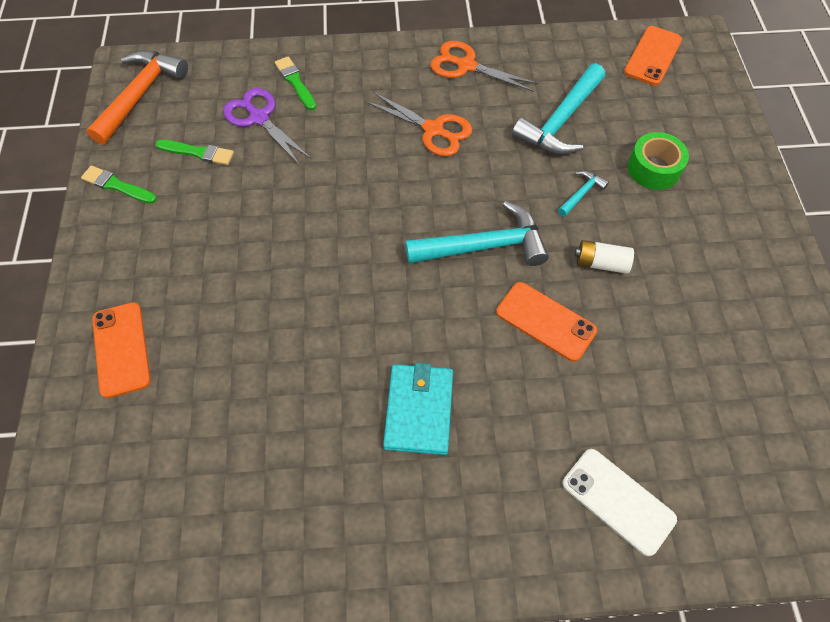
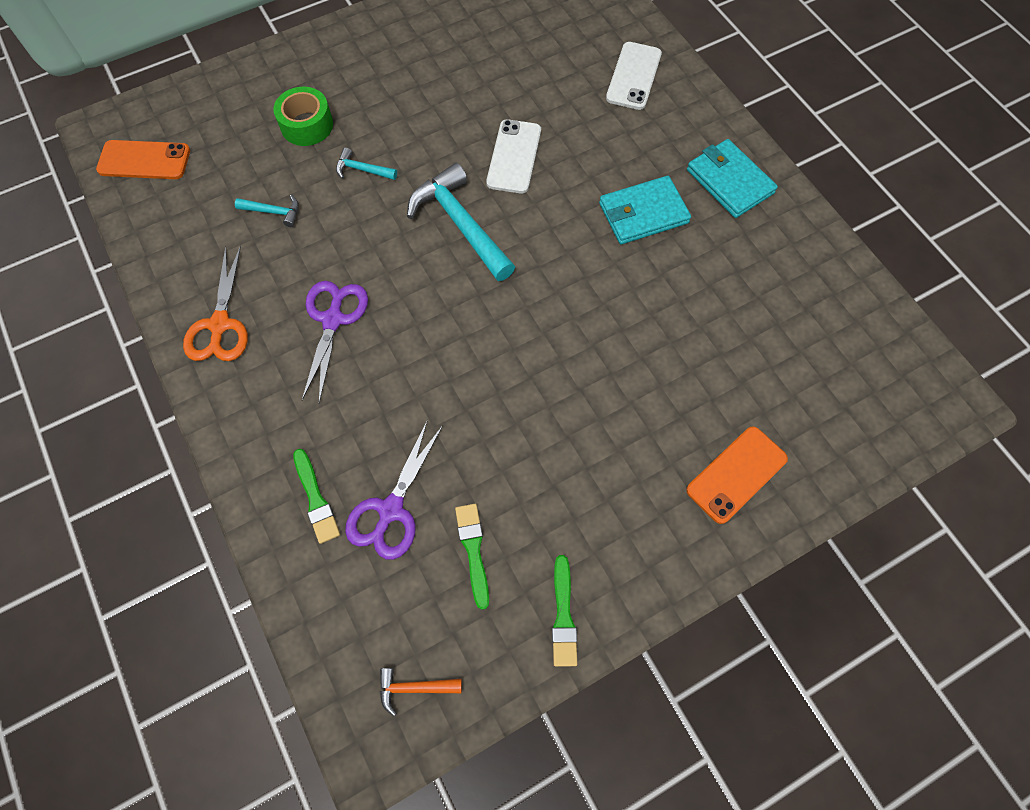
camera: 115 degrees left, 5 degrees up
(140, 94) = (414, 688): orange hammer -> orange hammer, size x0.47
(295, 82) = (316, 499): green brush -> green brush turned 60 degrees counterclockwise
(416, 527) = (729, 181): none -> turquoise wallet
(434, 130) = (333, 319): orange scissors -> purple scissors
(545, 321) = (514, 157): orange phone -> white phone
(560, 121) = (274, 212): turquoise hammer -> turquoise hammer, size x0.47
(601, 263) = (435, 136): white battery -> none

